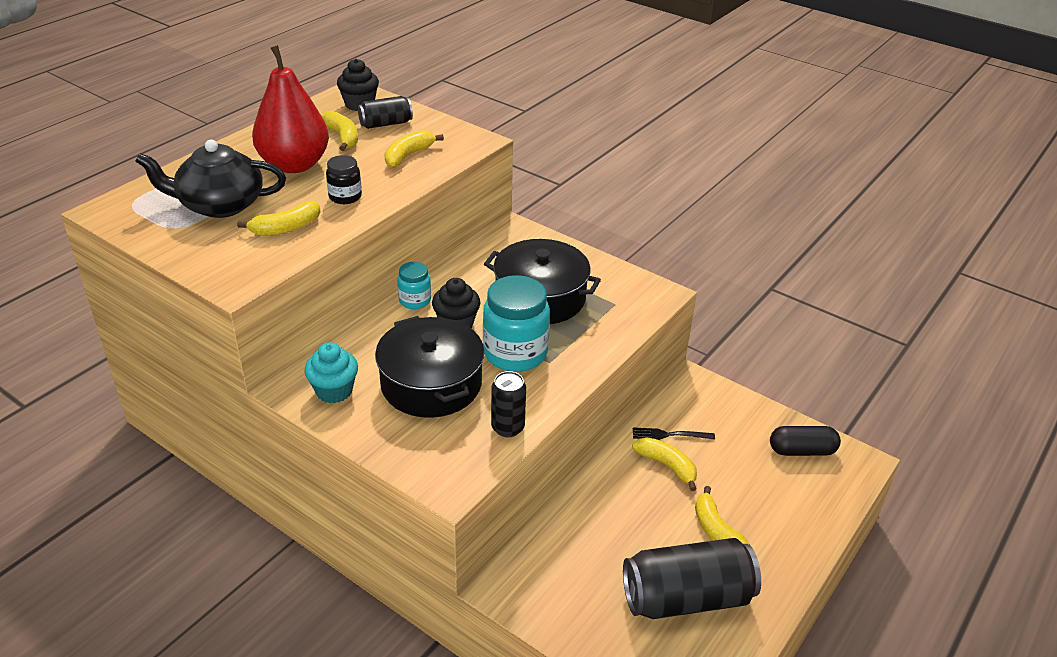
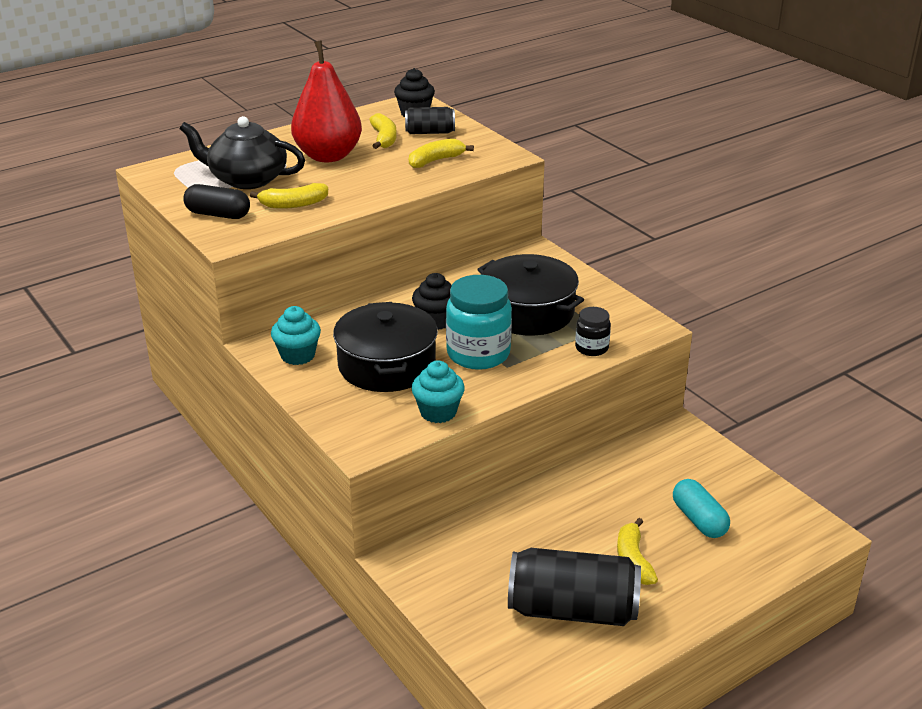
camera: 20 degrees right, 5 degrees down
(345, 197) = (358, 187): black jar -> black jar (591, 348)
(415, 300) = (407, 296): turquoise jar -> none
(508, 428) = (438, 412): black can -> turquoise cupcake
(667, 466) = (612, 496): yellow banana -> none
(669, 435) = (628, 470): black fork -> none
(752, 473) = (699, 520): none -> turquoise capsule
(802, 451) = (764, 511): black capsule -> black capsule (218, 214)

